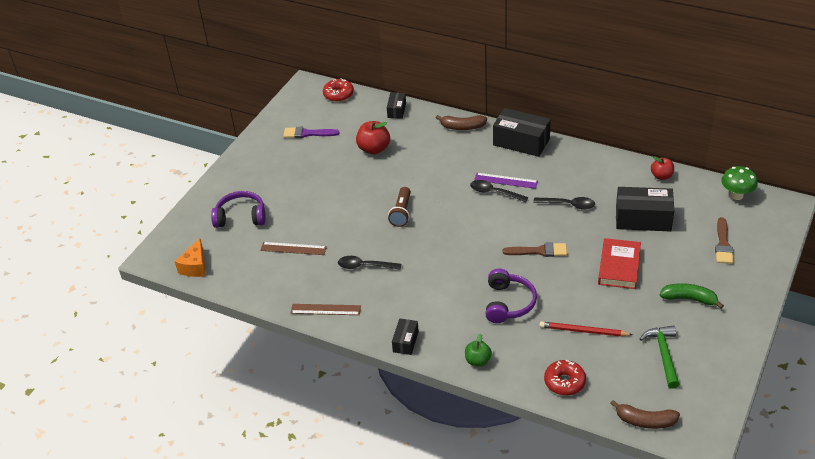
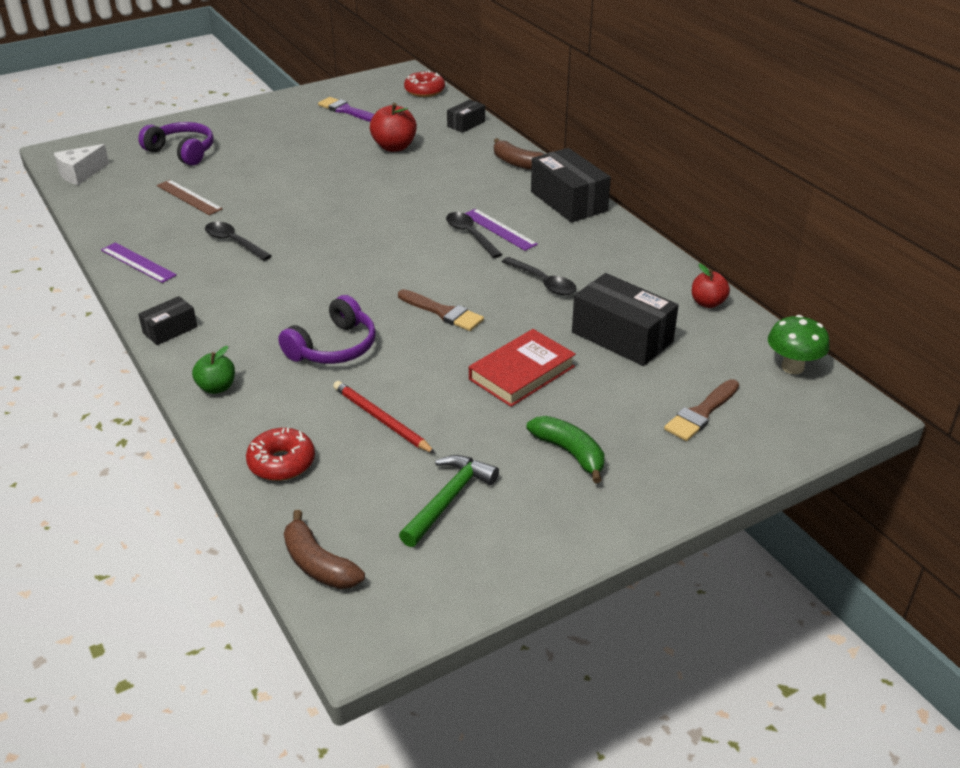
camera: 30 degrees right, 5 degrees down
(195, 266) = (80, 174): orange cheese -> white cheese
(325, 309) = (138, 263): brown ruler -> purple ruler
(401, 213) = (341, 212): brown flashlight -> none

